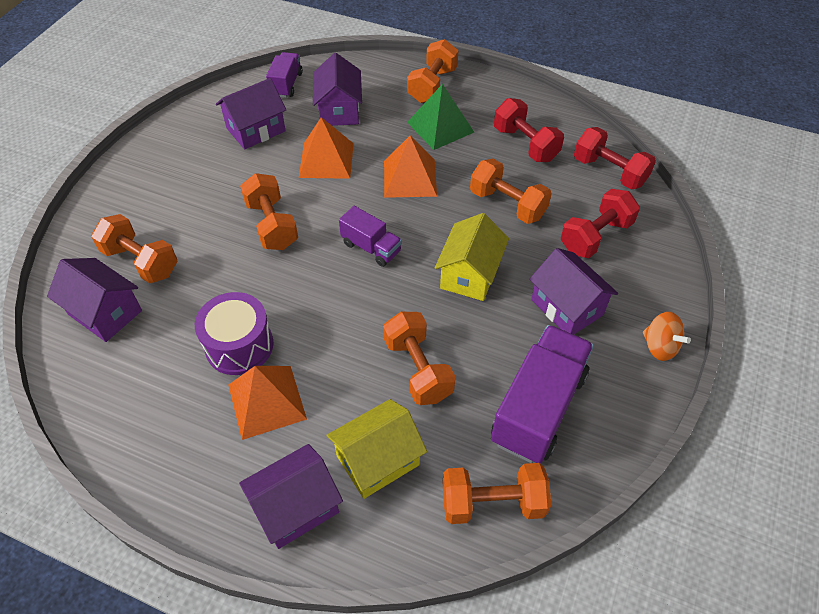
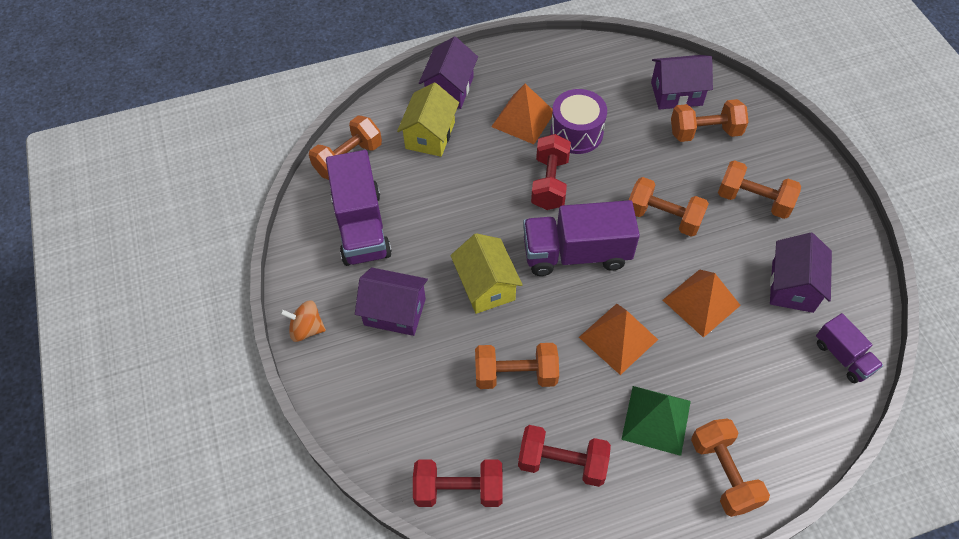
camera: 140 degrees right, 5 degrees up
(339, 110) = (760, 365): purple house -> none
(371, 247) = (576, 253): purple truck -> purple truck, size x1.83
(418, 369) = (456, 196): orange dumbbell -> orange dumbbell (753, 200)
(595, 236) = (418, 397): red dumbbell -> red dumbbell (549, 183)

